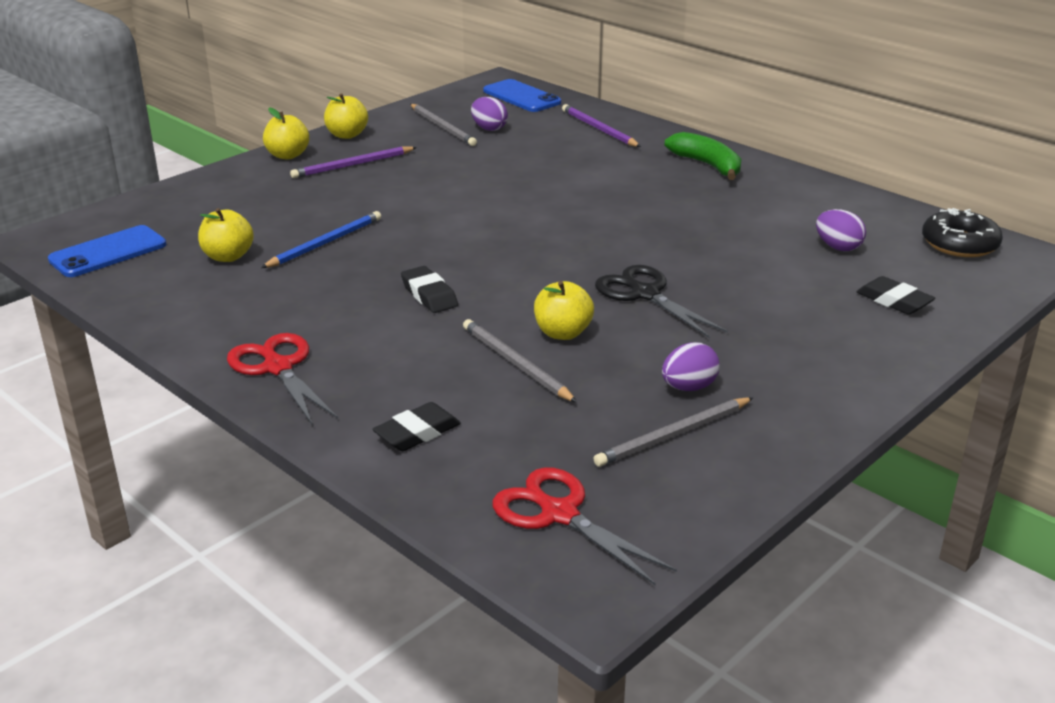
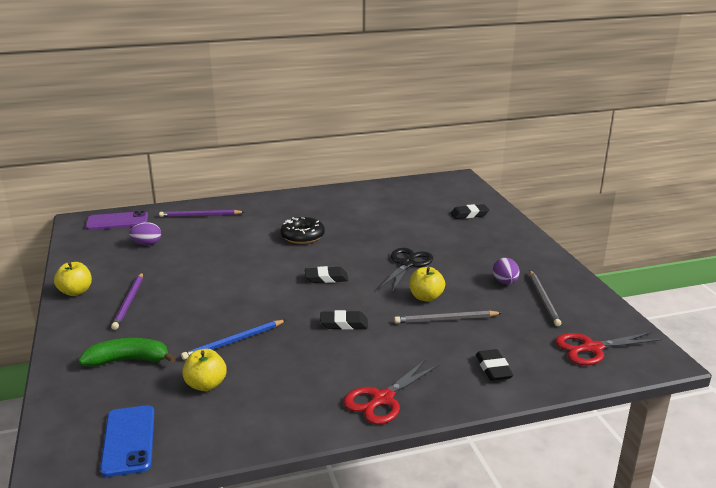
camera: 60 degrees left, 5 degrees down
(278, 368) = (382, 399): red scissors -> red scissors turned 45 degrees counterclockwise
(288, 155) = (72, 322): yellow apple -> none
(325, 243) = (233, 341): blue pencil -> blue pencil turned 105 degrees counterclockwise
(442, 127) = (120, 257): grey pencil -> none
(521, 97) = (117, 221): blue phone -> purple phone
(533, 250) = (326, 278): none -> black eraser
(645, 294) = (407, 264): black scissors -> black scissors turned 120 degrees clockwise
(707, 165) = (287, 205): green banana -> green banana (128, 360)
(838, 247) = (409, 208): purple egg -> none
(959, 244) = (433, 185): black donut -> black donut (302, 236)

